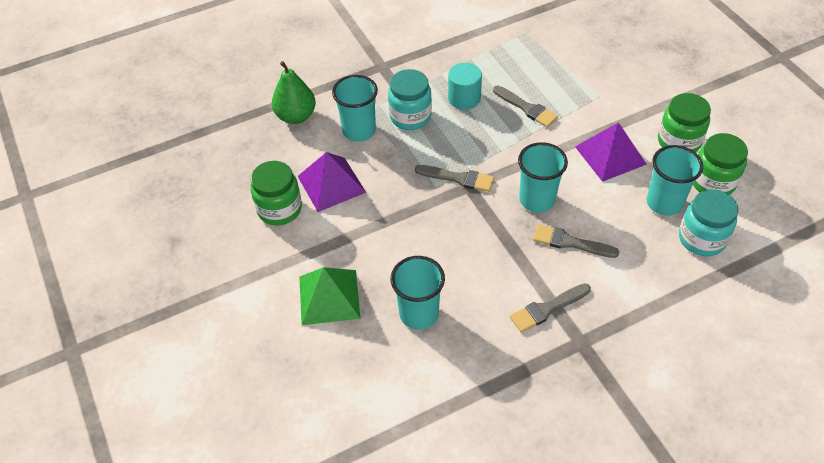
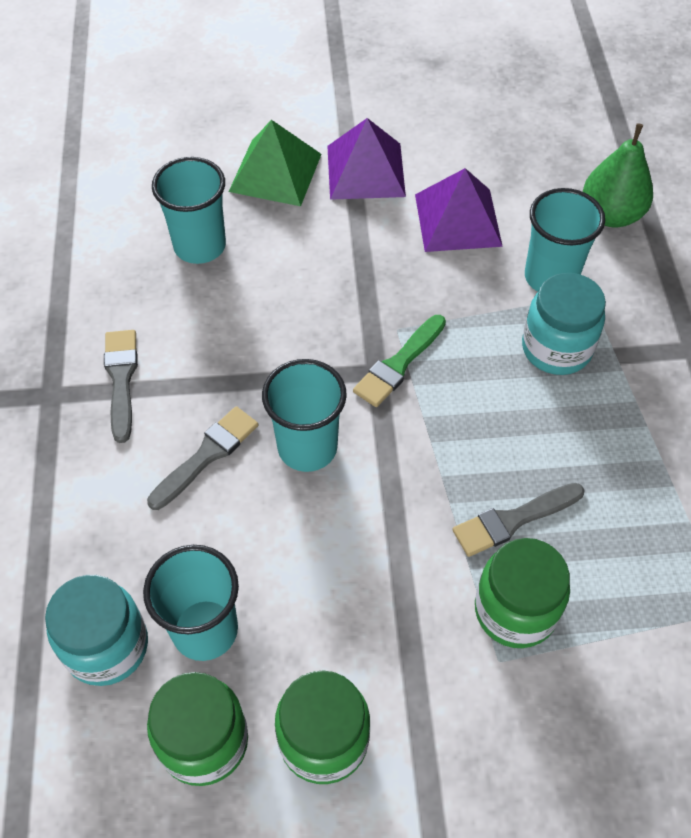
camera: 110 degrees right, 5 degrees up
(279, 209) = (438, 160): green jar -> green jar (515, 610)
(458, 178) = (398, 364): grey brush -> green brush
(464, 98) = (572, 436): turquoise cylinder -> none
(610, 155) = (346, 600): purple pyramid -> purple pyramid (365, 170)

